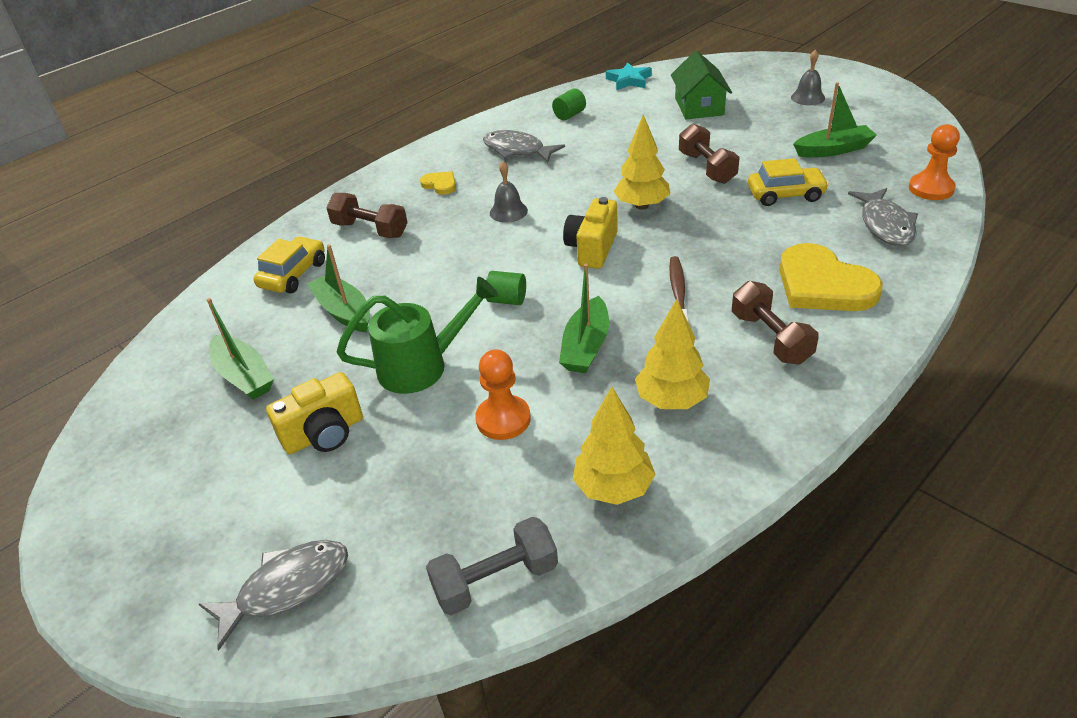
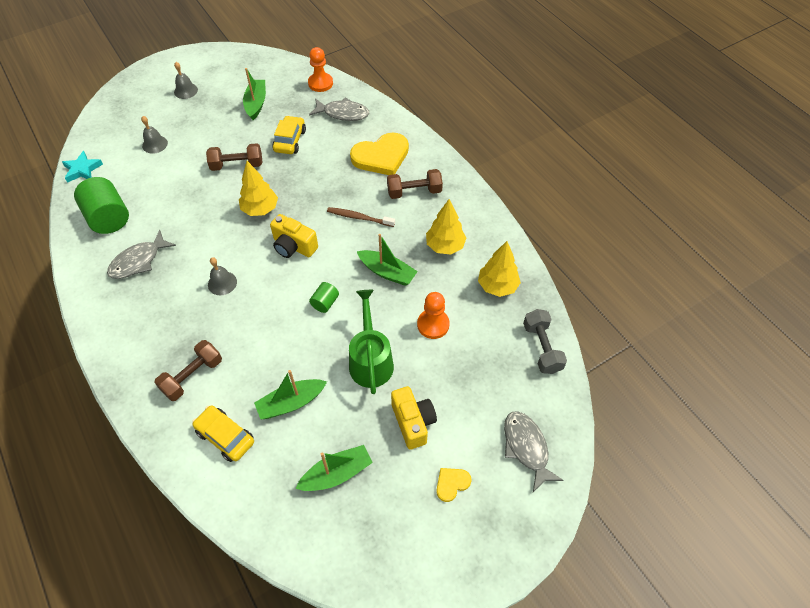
camera: 80 degrees left, 15 degrees up
(440, 184) = (156, 320): yellow heart -> yellow heart (451, 484)
(569, 115) = (108, 218): green cylinder -> green cylinder, size x1.99
(699, 106) = (155, 144): green house -> grey bell

